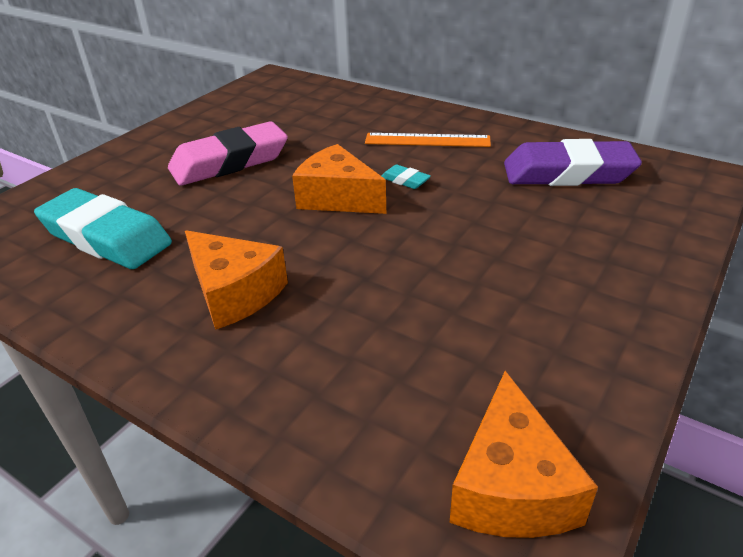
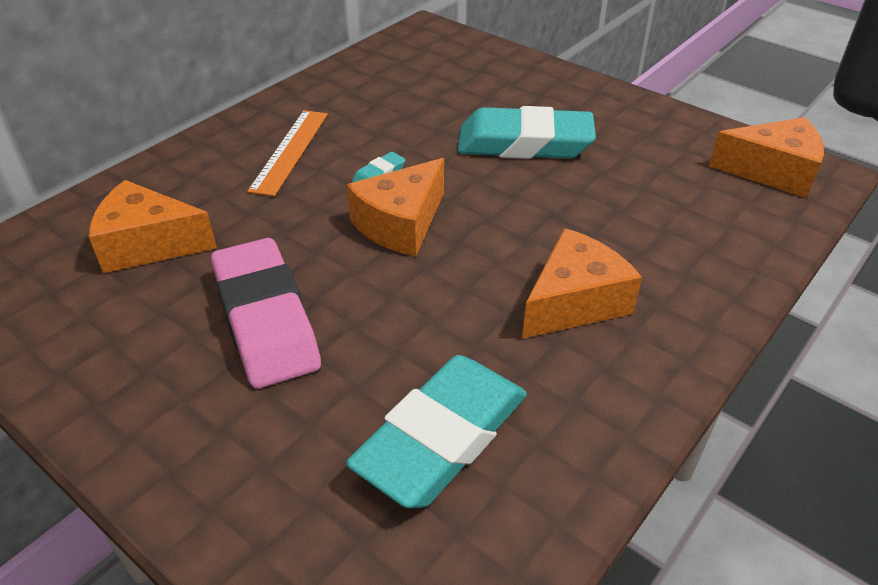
camera: 85 degrees left, 5 degrees up
(305, 115) = (148, 244): none -> orange cheese
(489, 253) = (524, 143): none -> turquoise eraser
(568, 173) = (400, 84): purple eraser -> none

